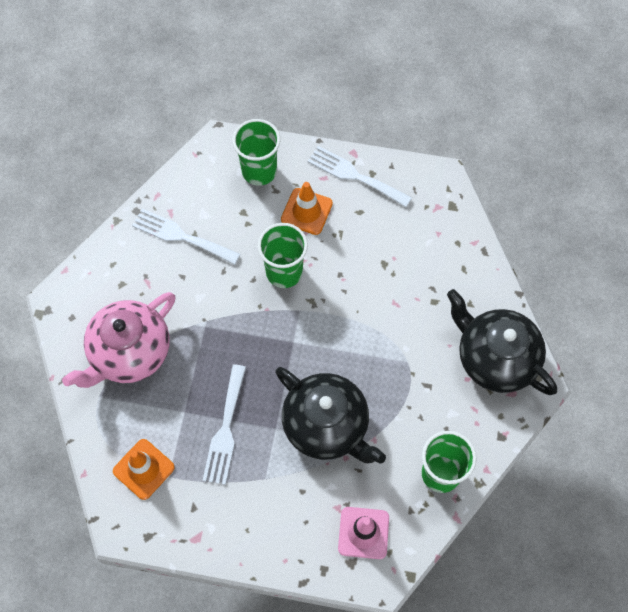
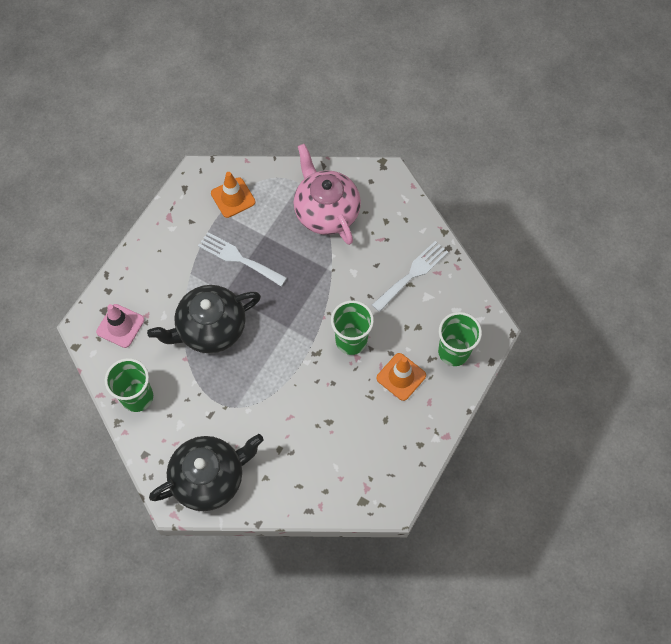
camera: 110 degrees right, 0 degrees up
(355, 176) = (422, 428): white fork -> none

